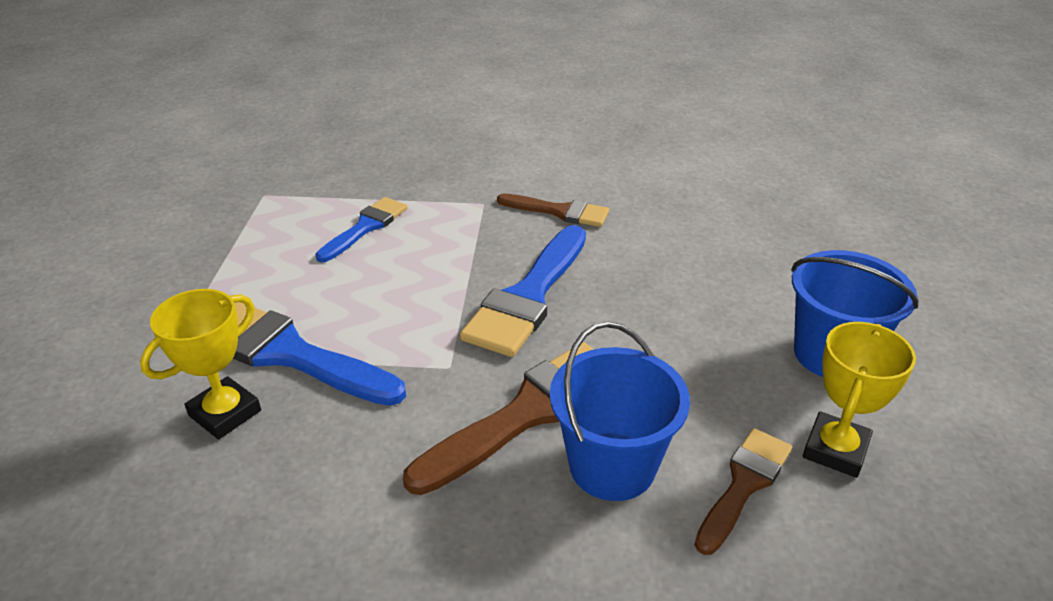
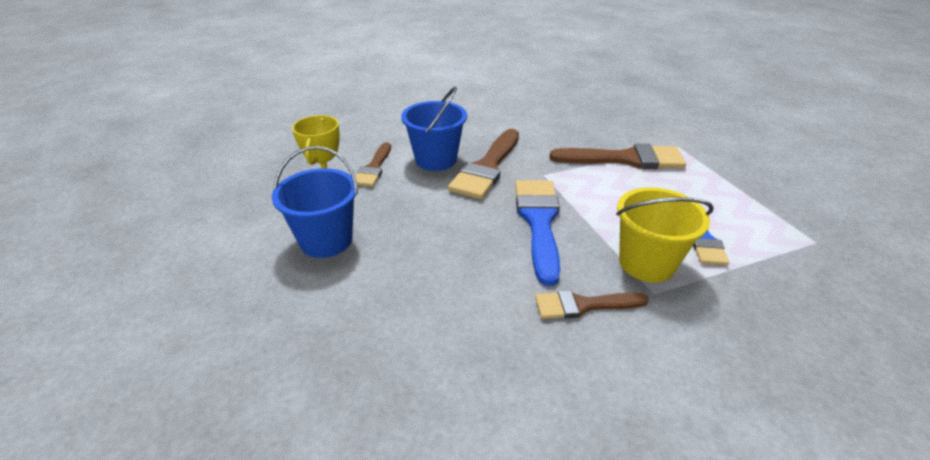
camera: 155 degrees right, 0 degrees up
(225, 413) = (615, 135): yellow trophy -> none
(289, 354) = (625, 159): blue brush -> brown brush
(458, 224) = (646, 263): none -> yellow bucket

